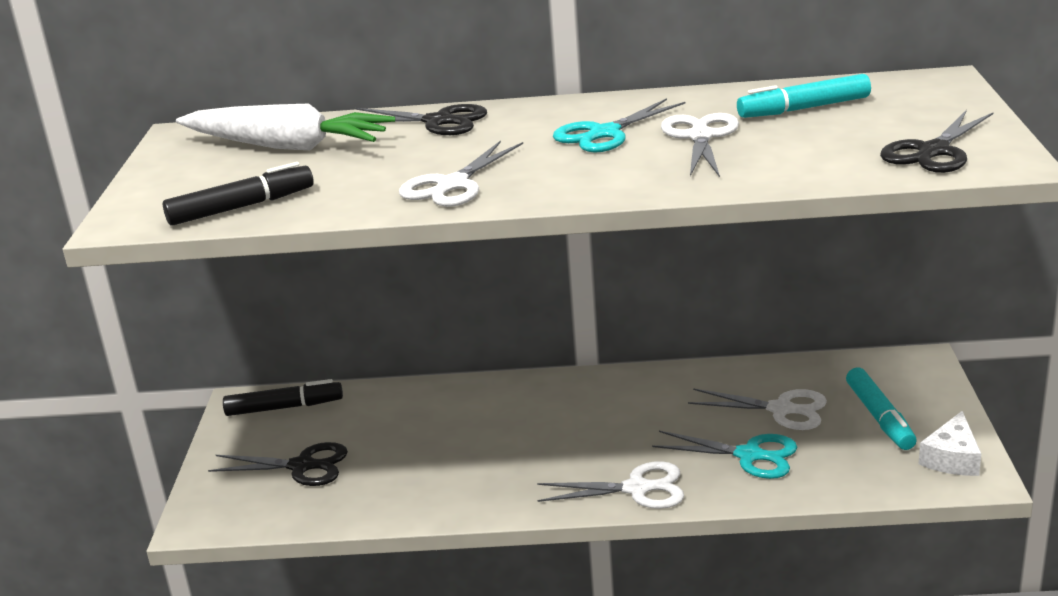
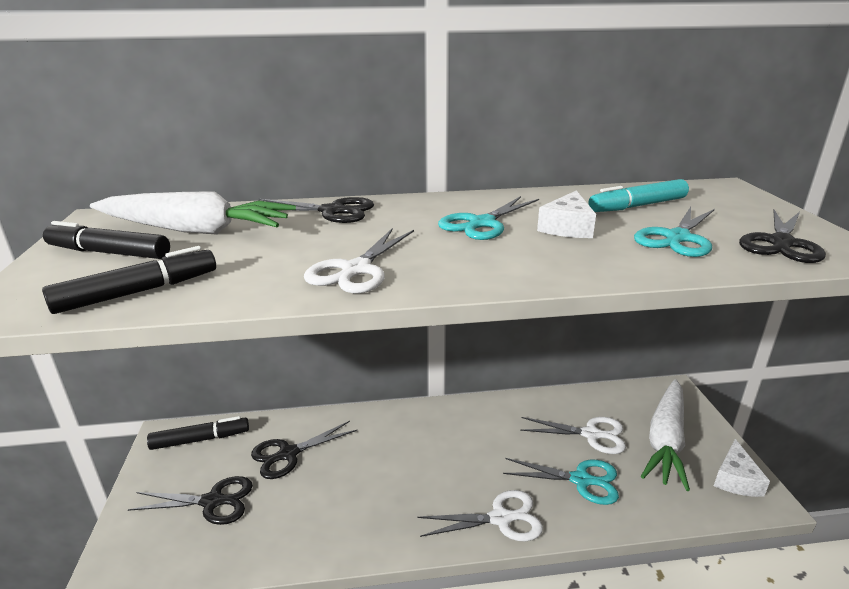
camera: 10 degrees left, 0 degrees up
(204, 171) = (109, 253): none -> black marker
(390, 423) = (288, 454): none -> black scissors
(700, 137) = (567, 227): white scissors -> white cheese
(818, 147) = (677, 238): none -> turquoise scissors
(879, 417) = (665, 440): turquoise marker -> white carrot

